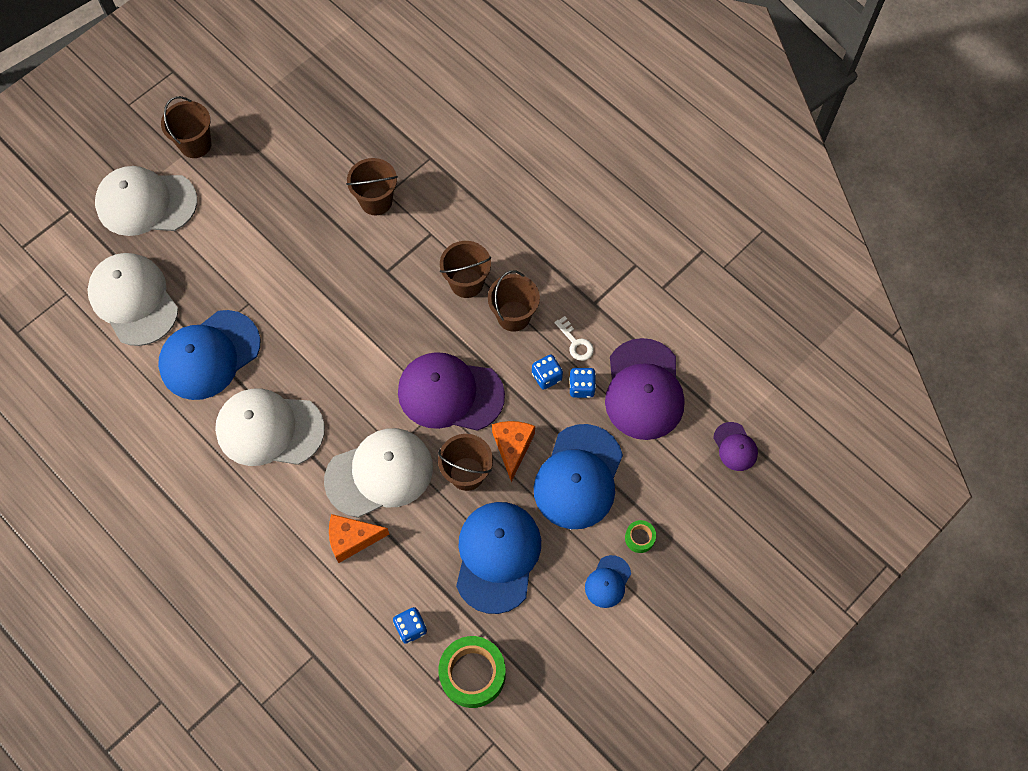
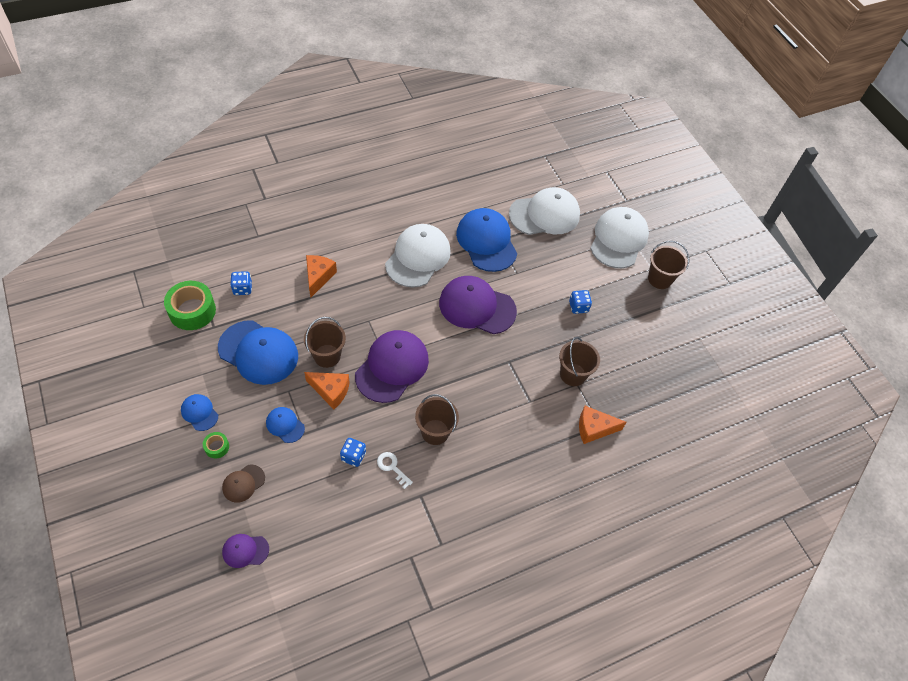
camera: 105 degrees right, 10 degrees down
(379, 473) = (355, 306): white cap -> none
(437, 163) = (594, 429): none -> orange cheese
(466, 283) = (477, 410): brown bucket -> none
(546, 376) = (374, 435): blue dice -> blue dice (578, 307)
(576, 343) = (392, 467): white key -> white key turned 60 degrees clockwise
(578, 477) = (285, 425): blue cap -> blue cap, size x0.48
(644, 390) = (328, 501): purple cap -> purple cap (477, 307)
(667, 486) = (243, 483): none -> brown cap

